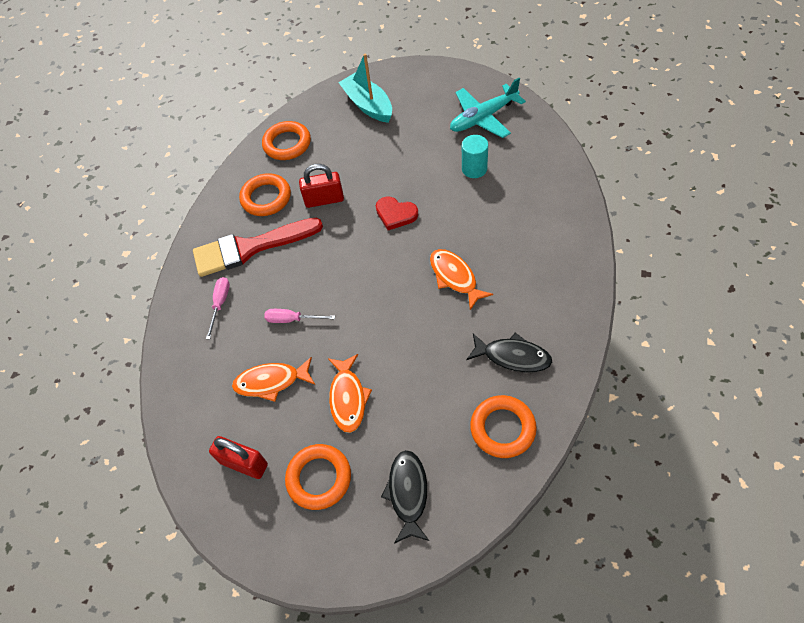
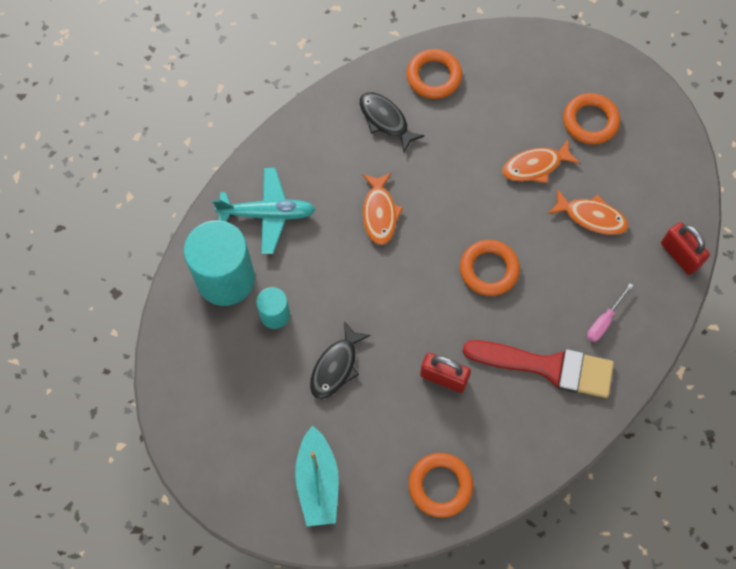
camera: 155 degrees left, 10 degrees up
(244, 463) = (643, 165): red padlock -> red padlock (679, 255)
(266, 198) = (501, 421): orange ring -> orange ring (489, 270)
(292, 319) = (545, 263): pink screwdriver -> none
(348, 398) = (535, 166): orange fish -> orange fish turned 135 degrees counterclockwise
(395, 214) = (386, 312): red heart -> none
(408, 493) = (531, 75): black fish -> black fish (336, 366)
(483, 118) = (215, 373): turquoise plane -> turquoise plane (268, 214)
(529, 169) = (225, 279): none -> turquoise cylinder

